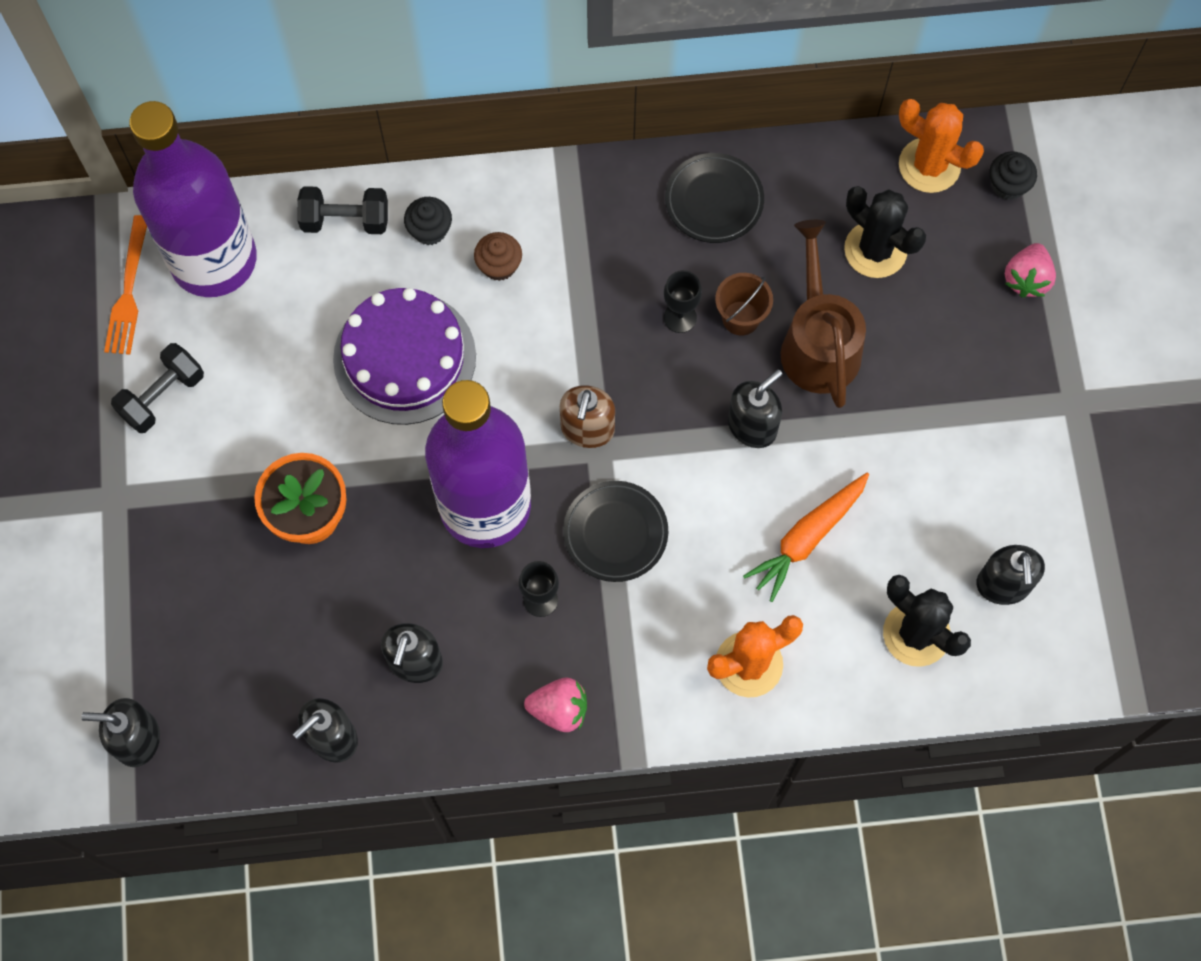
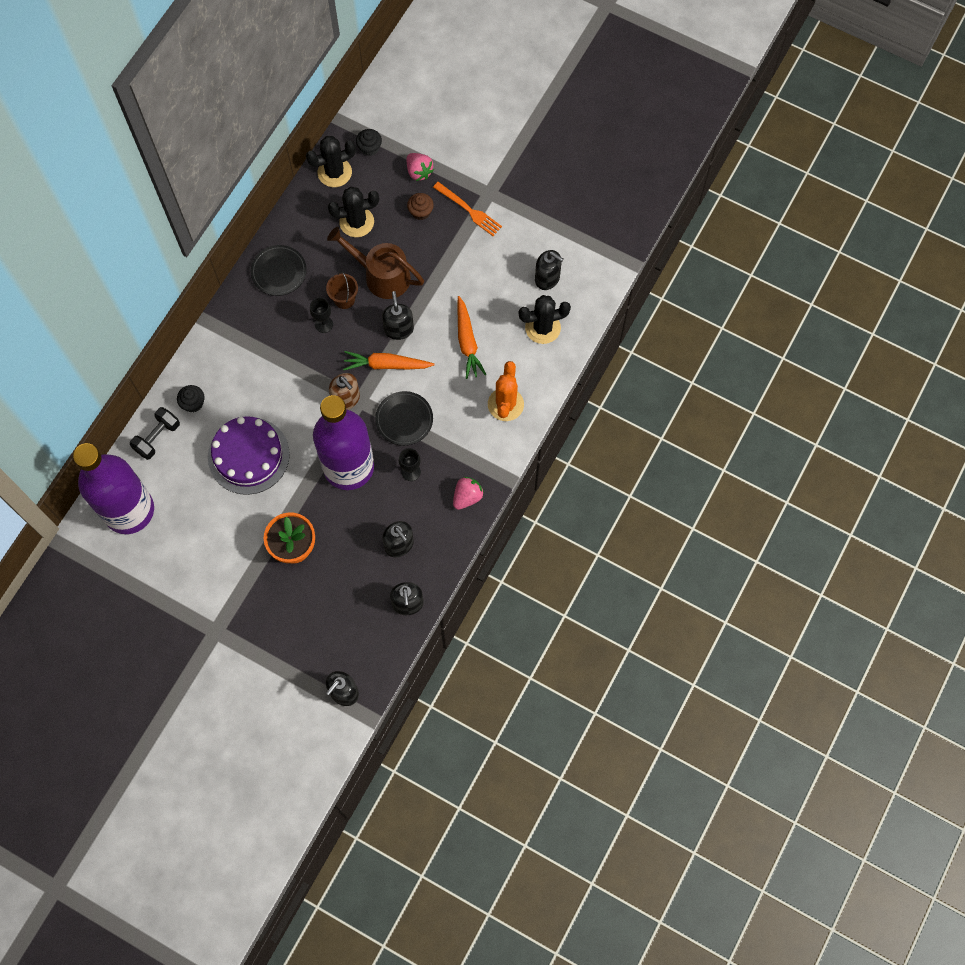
camera: 55 degrees left, 0 degrees up
(128, 291) = (113, 560): orange fork -> orange fork (469, 210)
(162, 396) = (181, 577): black dumbbell -> none
(499, 265) = (236, 384): brown cupcake -> brown cupcake (420, 212)
(683, 449) = (387, 365): none -> orange carrot
(929, 165) = (334, 172): orange cactus -> black cactus

